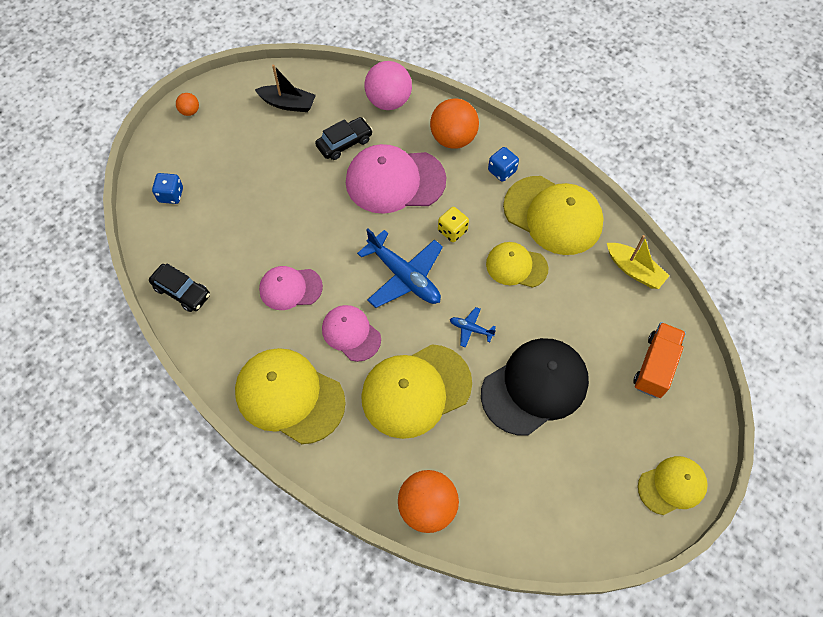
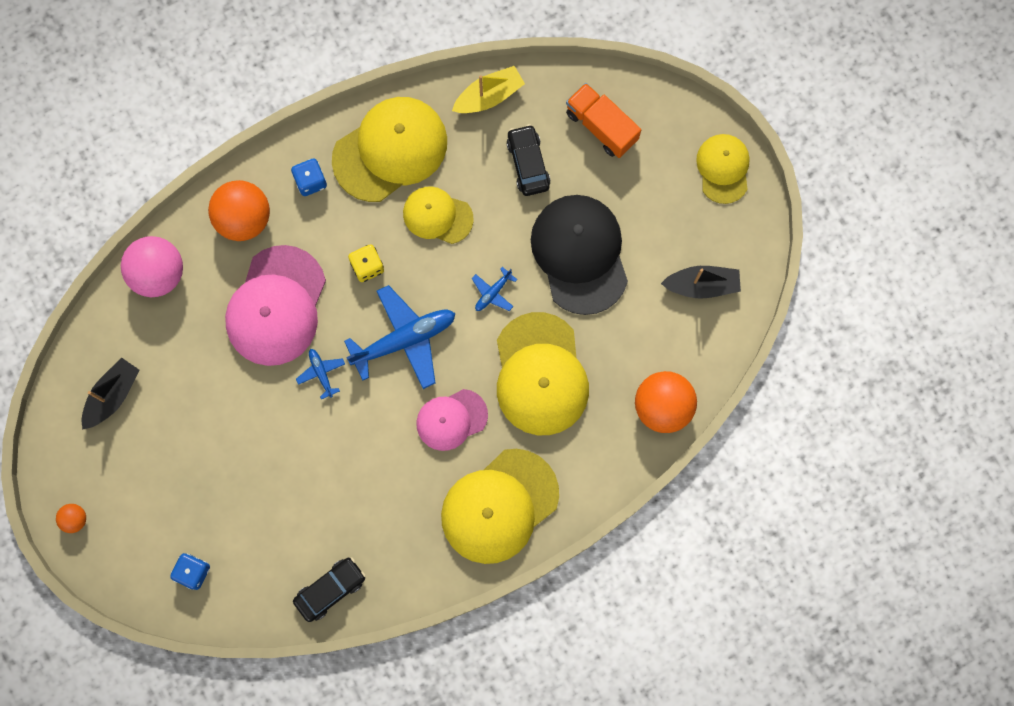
camera: 70 degrees left, 15 degrees up
(290, 288) = (372, 468): pink cap -> none
(344, 143) = (199, 346): black car -> black car (528, 163)
(354, 227) = (321, 373): none -> blue plane
(516, 266) = (437, 216): yellow cap -> yellow cap turned 75 degrees clockwise
(555, 504) = (702, 285): none -> black boat

